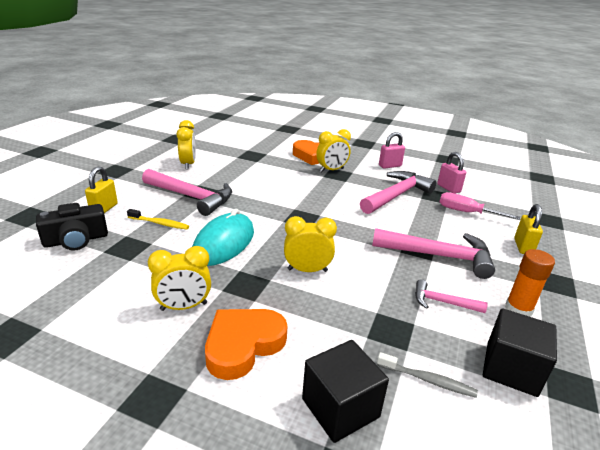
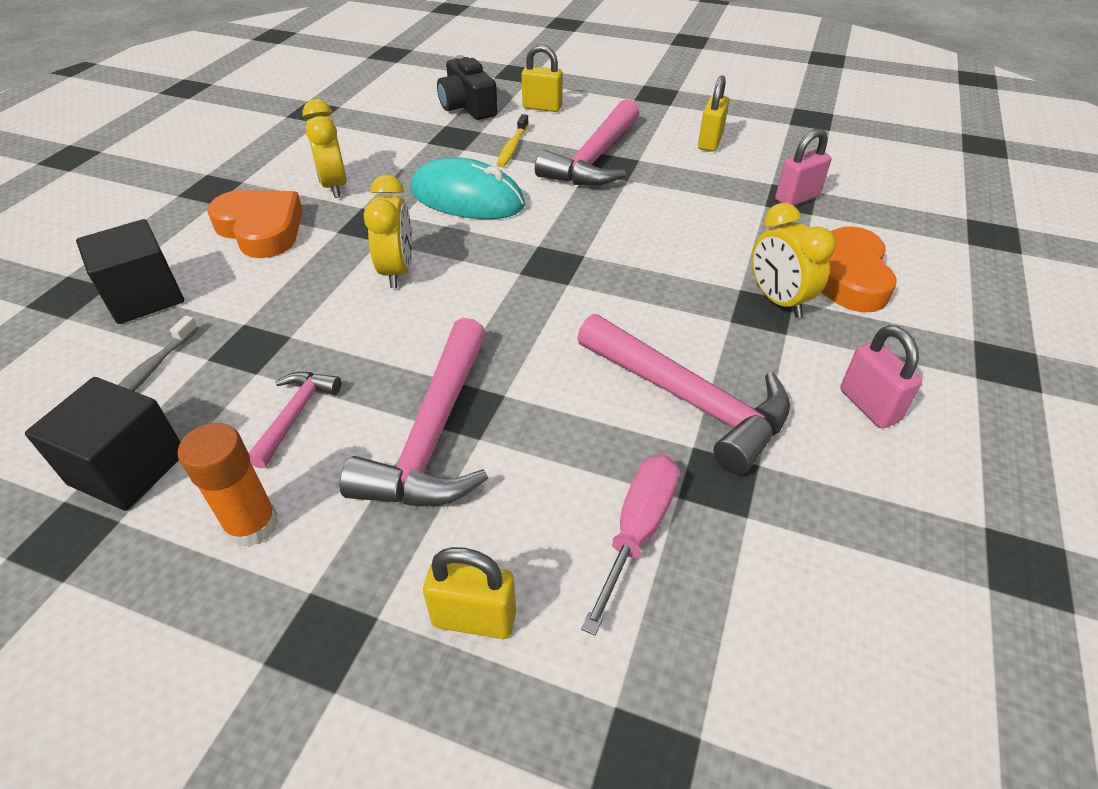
camera: 90 degrees right, 15 degrees up
(188, 164) = (710, 142): yellow clock -> yellow padlock
(448, 188) = (777, 519): pink padlock -> pink padlock (797, 198)

